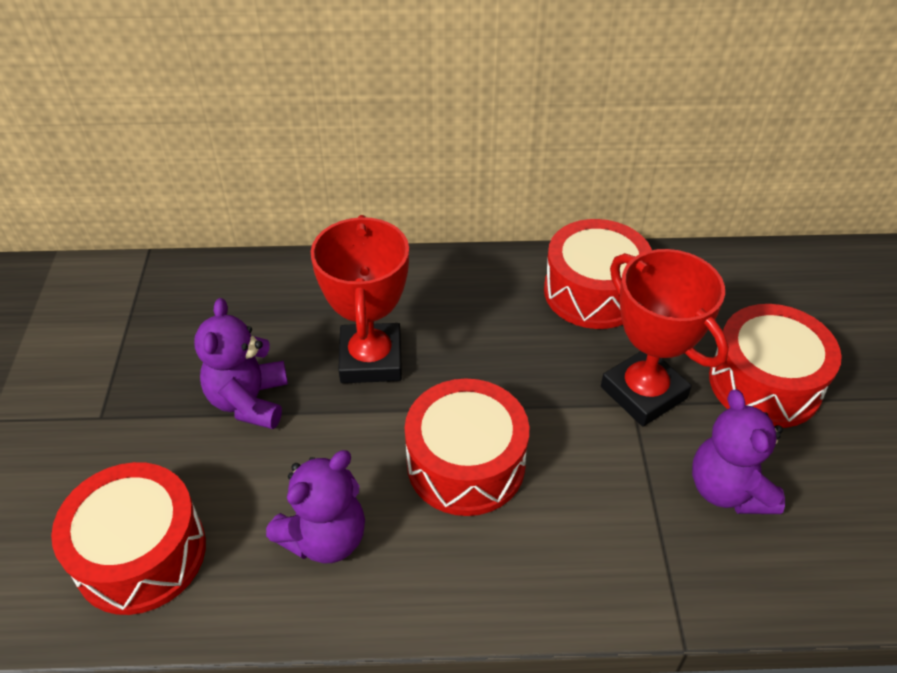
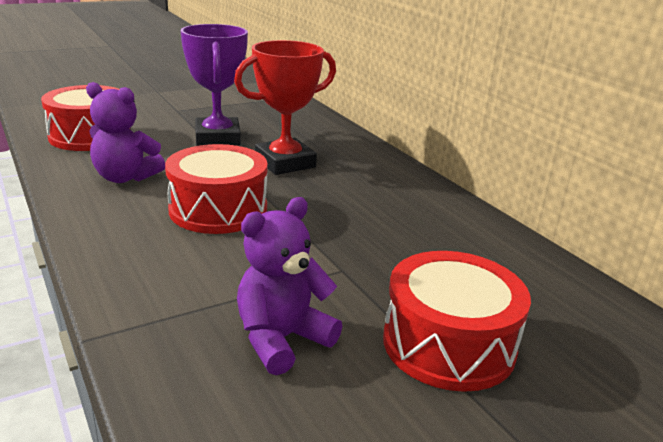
camera: 60 degrees right, 20 degrees down
(249, 401) = (217, 138): purple teddy bear -> purple trophy
(593, 292) = (453, 230): red drum -> none
(643, 392) = (361, 272): red trophy -> none

